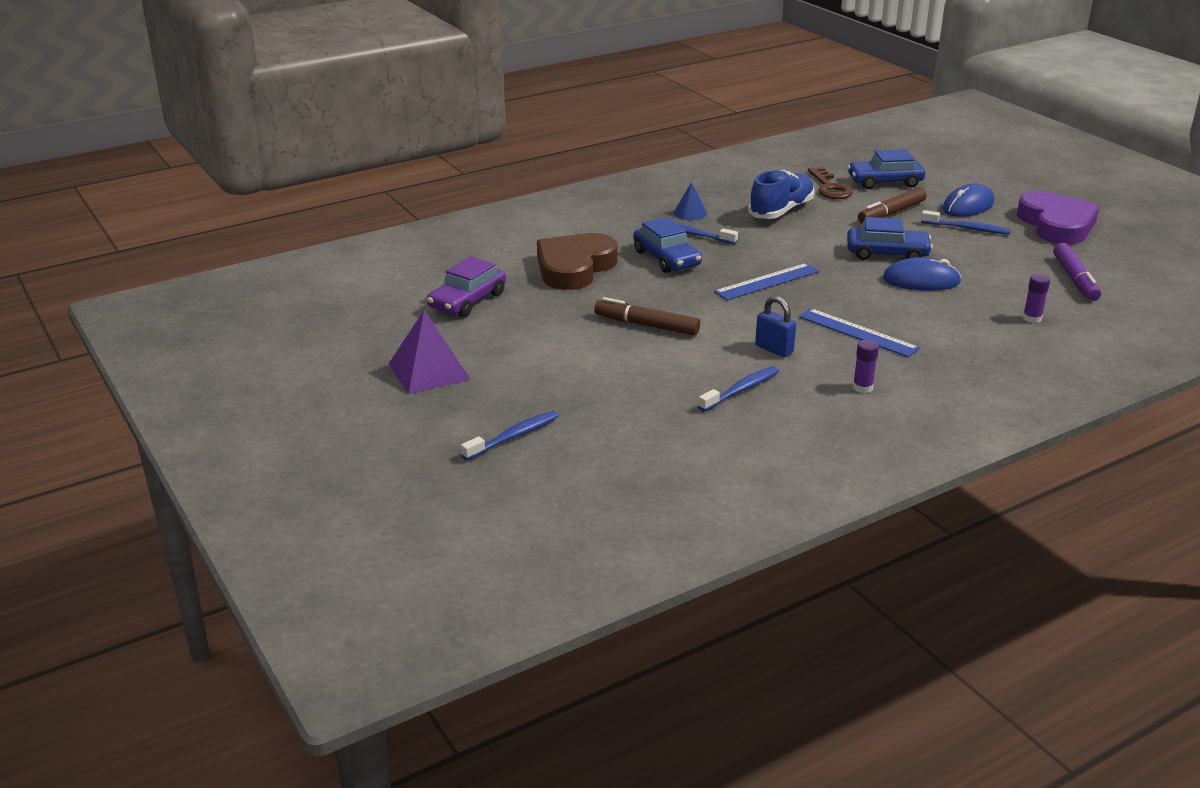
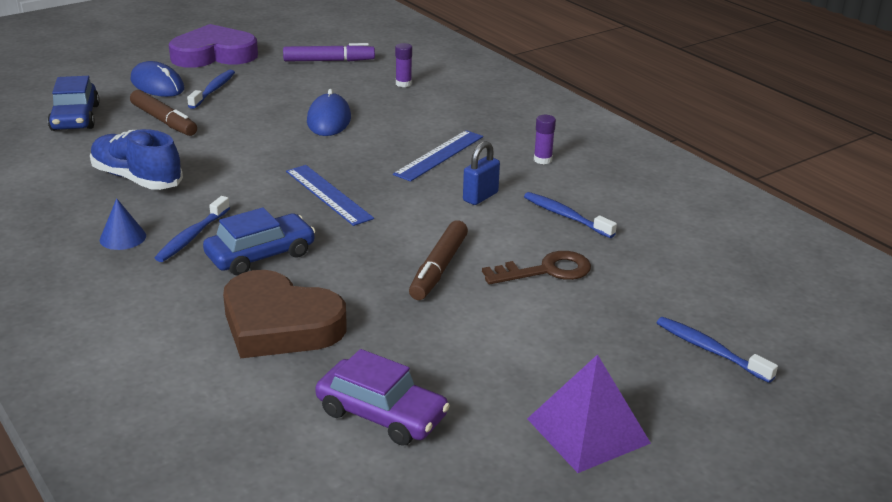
camera: 95 degrees left, 0 degrees up
(830, 188) = (78, 147): brown key -> brown key (546, 271)
(887, 253) = (265, 130): blue car -> none

